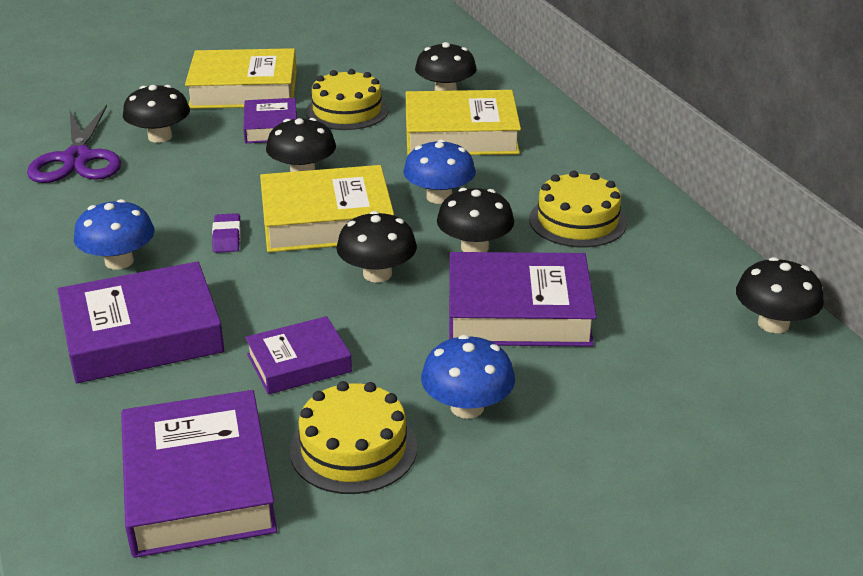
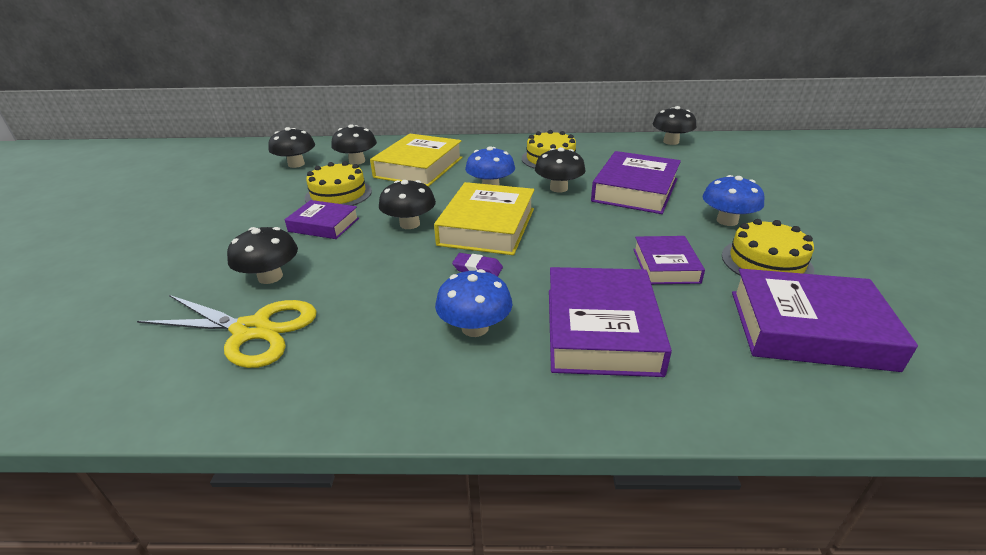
camera: 65 degrees left, 0 degrees up
(77, 159) = (251, 330): purple scissors -> yellow scissors
(244, 89) = (242, 226): yellow book -> none
(377, 274) = (570, 221): black mushroom -> black mushroom (296, 164)

